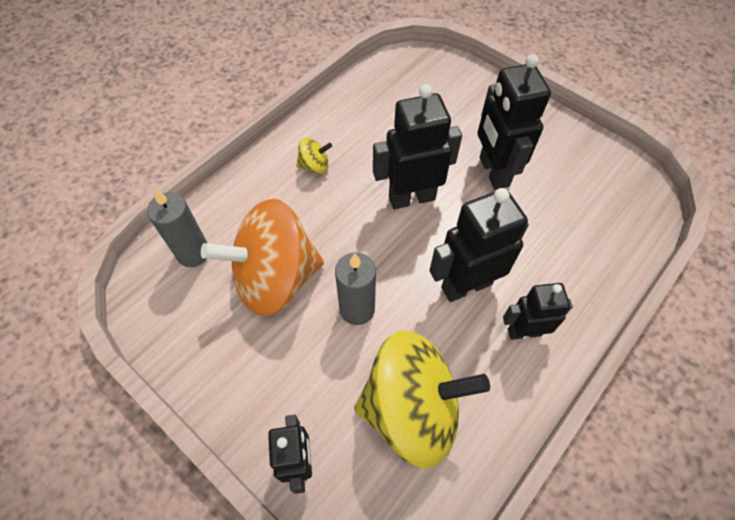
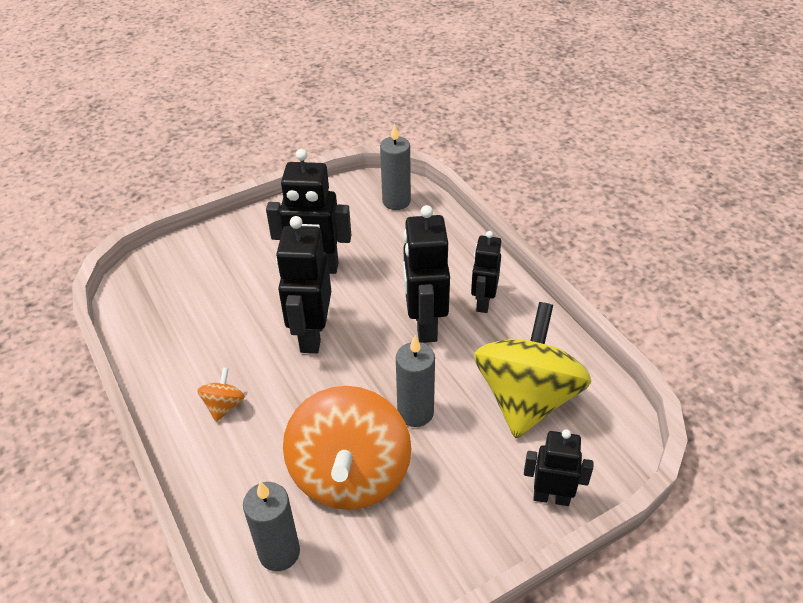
camera: 70 degrees left, 15 degrees down
(314, 166) = (224, 405): yellow spinning top -> orange spinning top
(625, 206) = (396, 201): none -> grey candle

